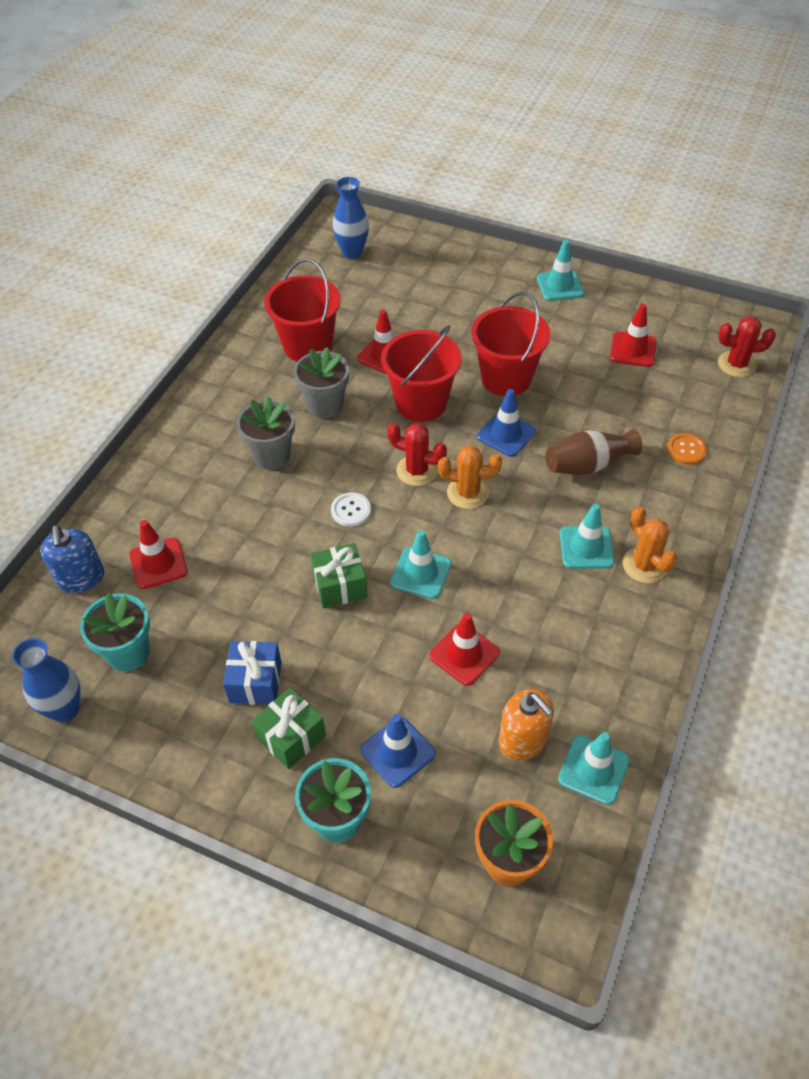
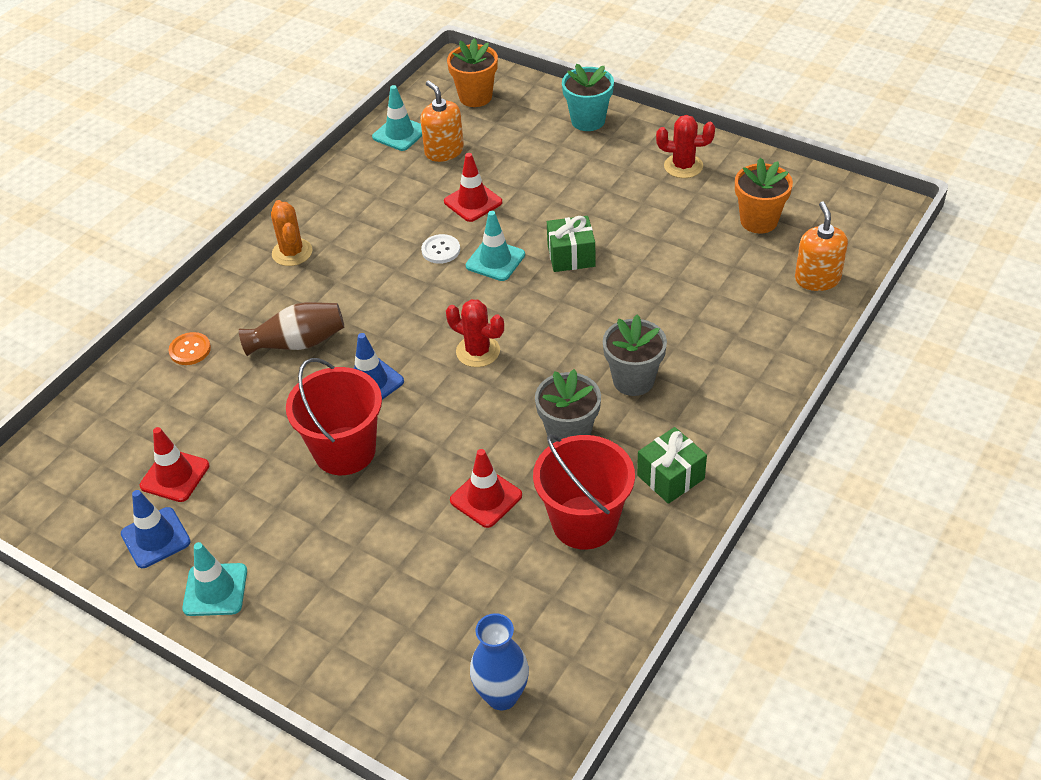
camera: 170 degrees left, 5 degrees down
(65, 709) = (803, 188): blue vase -> none
(81, 578) = (817, 279): blue soap dispenser -> orange soap dispenser
(128, 652) = (759, 221): turquoise flower pot -> orange flower pot
(158, 563) = (744, 285): red traffic cone -> none
(255, 682) = (647, 195): blue gift -> none
(291, 737) = (619, 162): green gift -> green gift (670, 477)
(351, 510) = (553, 318): white button -> white button (441, 250)
(397, 752) = (539, 150): blue traffic cone -> blue traffic cone (155, 538)
(421, 403) = (455, 428): red bucket -> none
(467, 493) = (431, 325): orange cactus -> none
(586, 547) = (337, 270): turquoise traffic cone -> none
(736, 364) = (67, 444): red cactus -> red cactus (683, 166)

